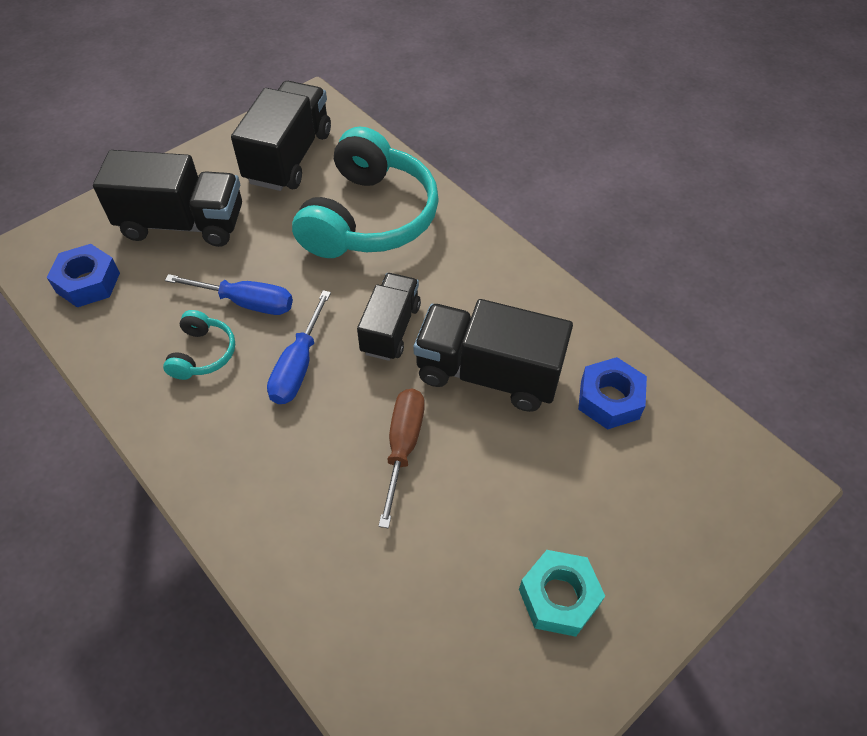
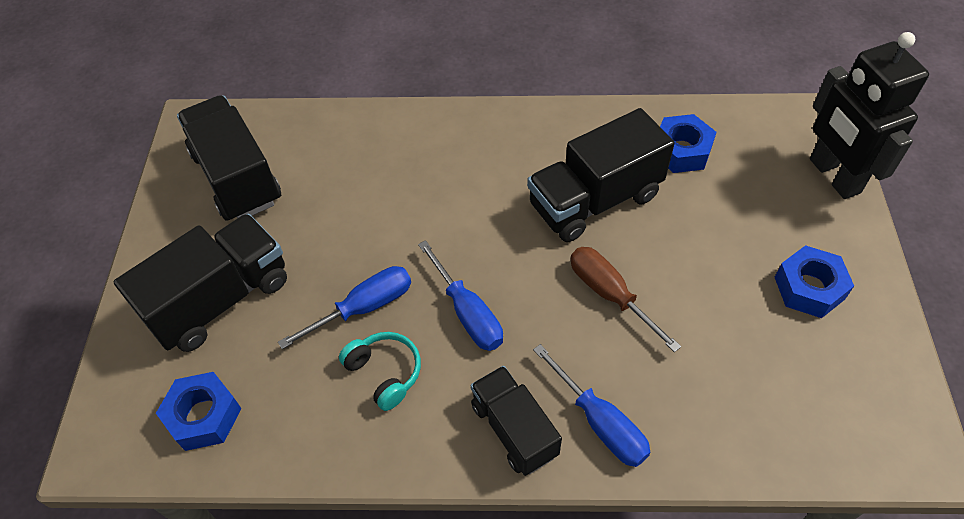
camera: 45 degrees left, 0 degrees up
(275, 519) = (599, 422): none -> blue screwdriver
(369, 217) = (368, 169): turquoise headphones -> none
(390, 329) = (494, 230): black truck -> black truck (514, 429)
(559, 597) = (809, 288): turquoise nut -> blue nut
(716, 539) = (833, 176): none -> black robot

